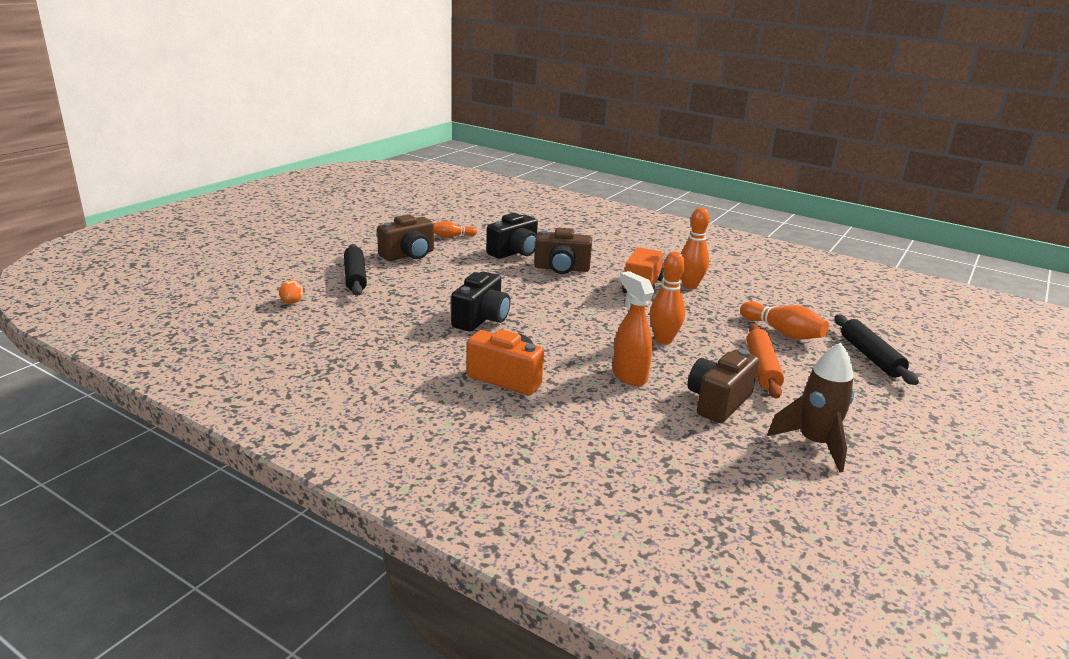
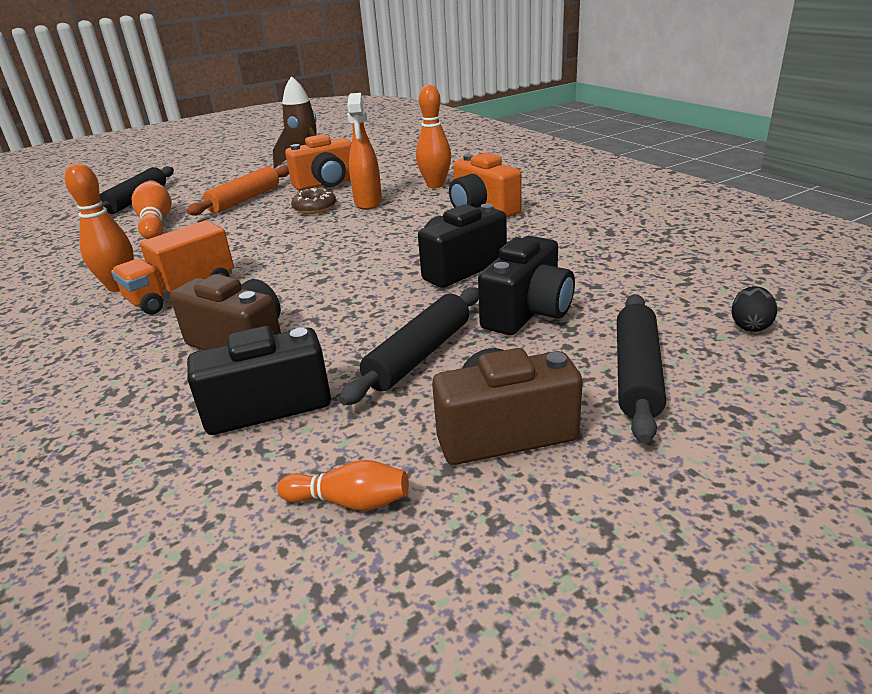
camera: 150 degrees left, 5 degrees up
(292, 302) = (750, 326): orange egg -> black egg
(419, 297) = (528, 313): none -> black camera
(465, 273) = (419, 355): none -> black rolling pin
(663, 340) = (284, 227): orange bowling pin -> orange bowling pin (435, 185)
(672, 364) = (315, 208): none -> brown donut
(718, 402) = (326, 184): brown camera -> orange camera

